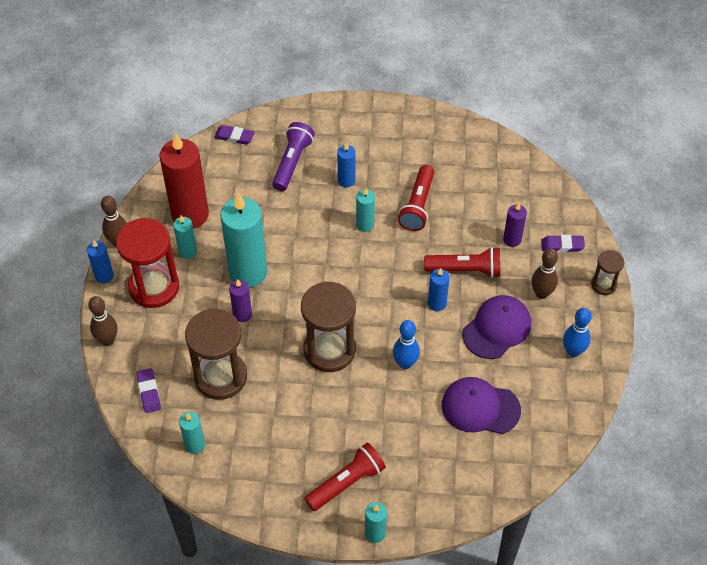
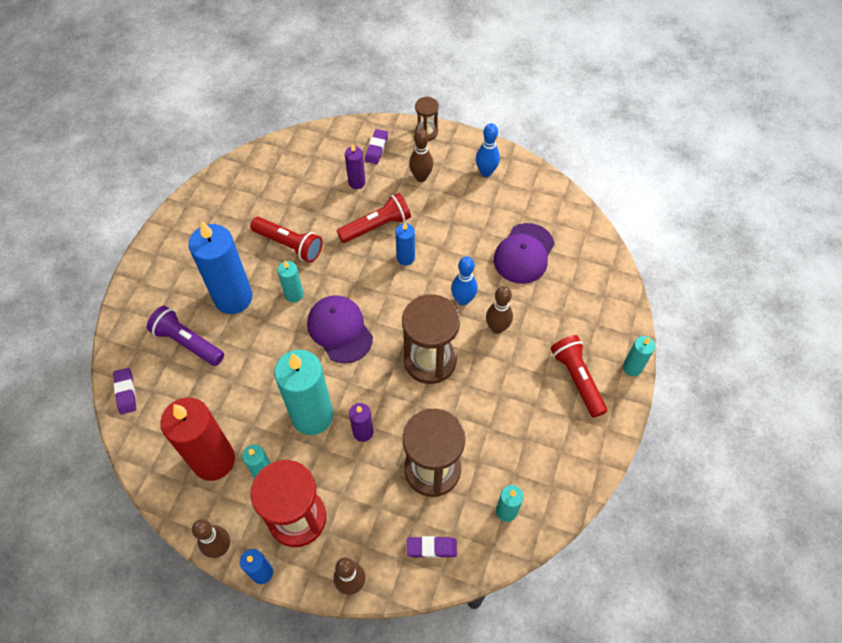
camera: 75 degrees left, 5 degrees up
(234, 137) = (126, 392): purple eraser -> purple eraser turned 45 degrees counterclockwise
(346, 181) = (233, 298): blue candle -> blue candle, size x2.07
(382, 400) = (497, 328): none -> brown bowling pin
(465, 270) = (376, 226): red flashlight -> red flashlight turned 45 degrees clockwise
(497, 328) = (447, 219): purple cap -> purple cap (340, 330)

